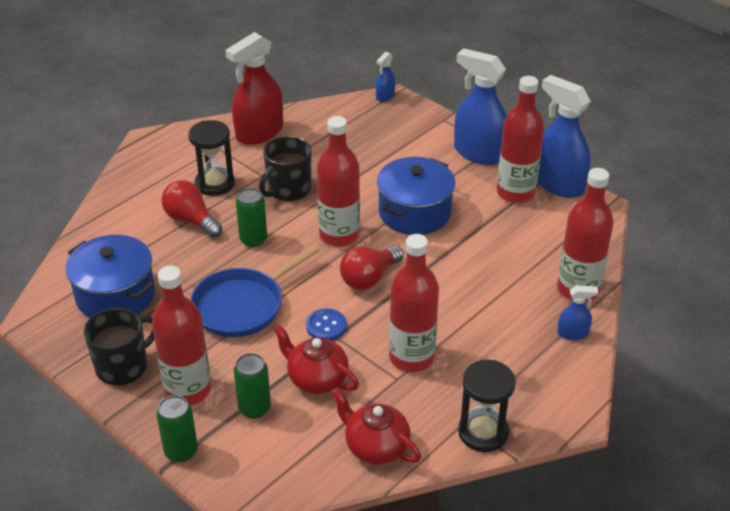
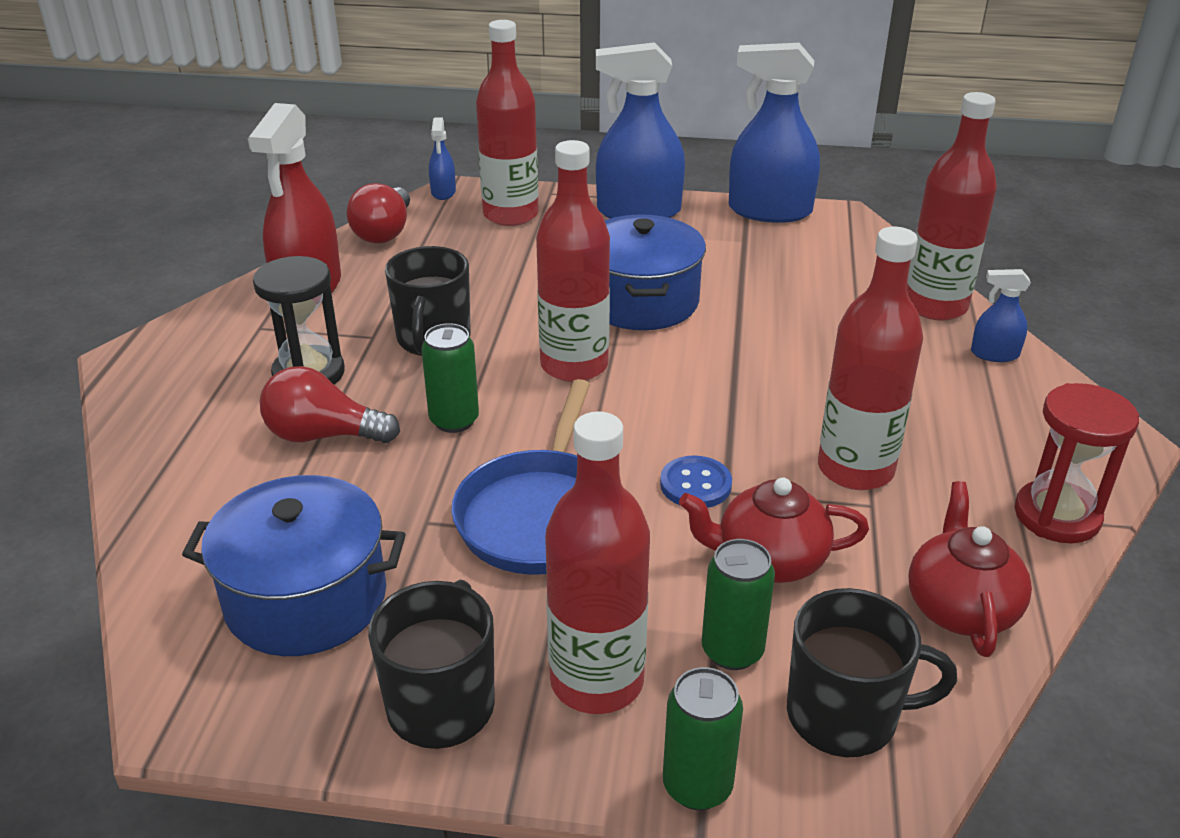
camera: 35 degrees left, 5 degrees down
(269, 460) = (845, 715): none -> black mug
(369, 278) = (678, 399): red light bulb -> red light bulb (384, 232)
(376, 446) = (960, 608): red teapot -> red teapot turned 90 degrees clockwise
(483, 432) = (1057, 516): black hourglass -> red hourglass
(515, 193) = (734, 236): red bottle -> red bottle (510, 215)
(572, 333) = (994, 354): blue spray bottle -> blue spray bottle turned 135 degrees counterclockwise

